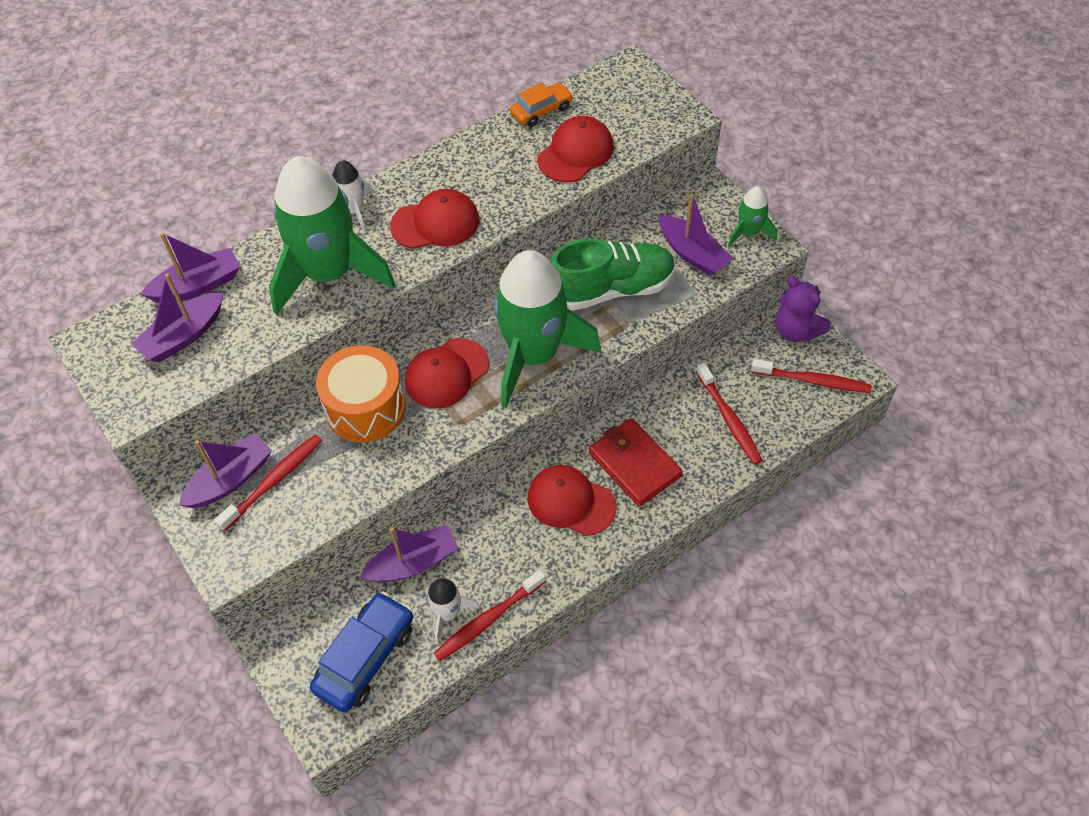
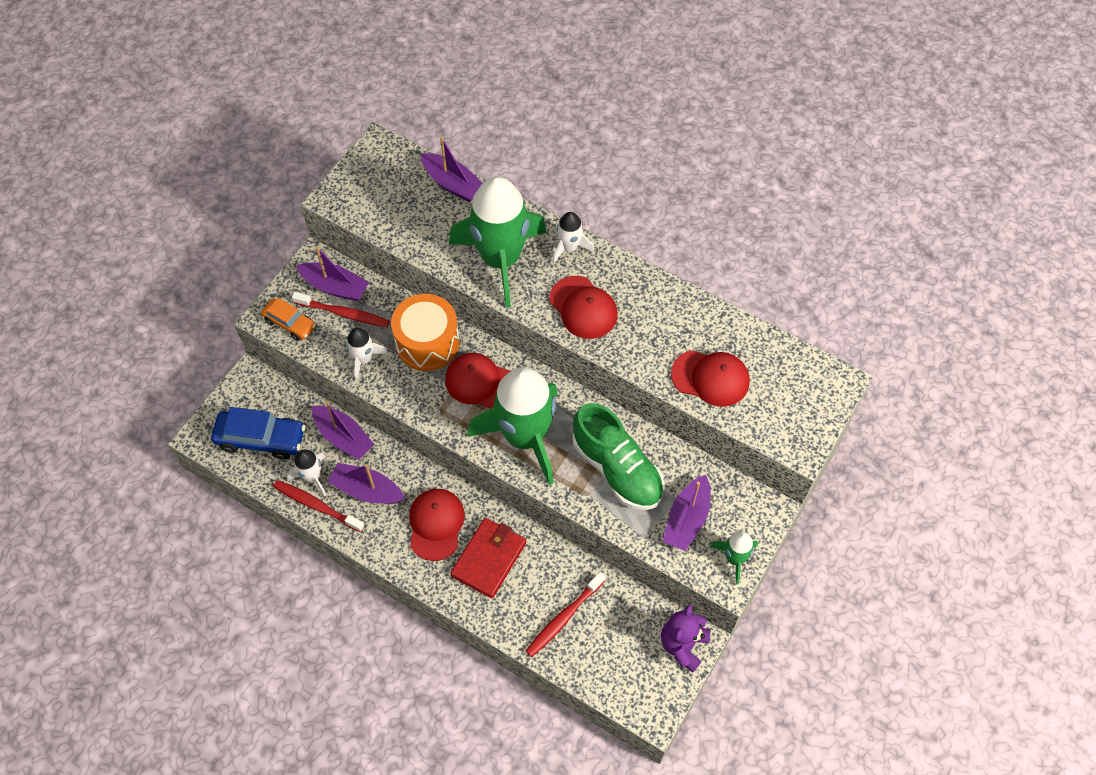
camera: 65 degrees right, 5 degrees up
(183, 336) = (406, 197): purple boat -> purple boat (367, 490)
(349, 479) = (364, 359): none -> white rocket
(541, 111) = (746, 334): orange car -> orange car (290, 323)
(813, 381) = (634, 675): red toothbrush -> none

